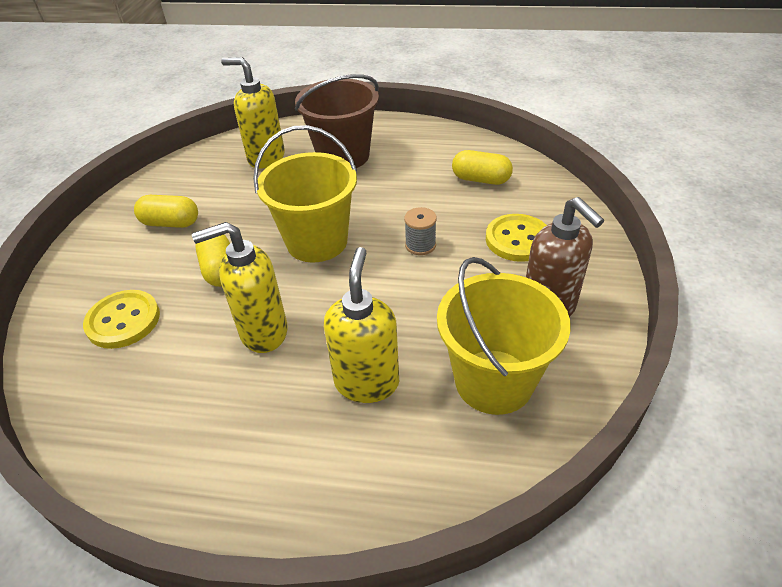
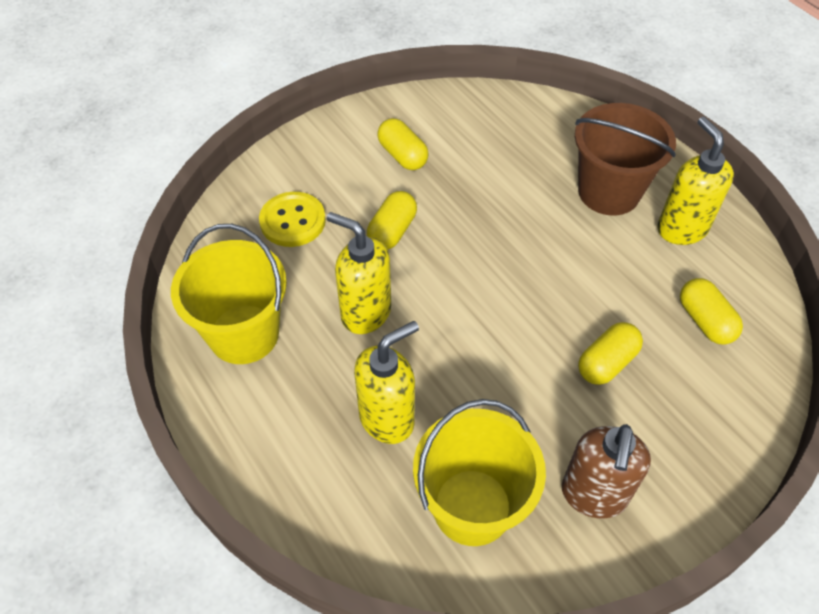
camera: 45 degrees right, 10 degrees up
(266, 158) = (541, 142): yellow soap dispenser -> yellow soap dispenser (681, 229)
(317, 241) = (487, 265): yellow bucket -> yellow bucket (244, 334)
(420, 245) = (564, 341): grey spool -> none
(460, 237) = (607, 363): none -> yellow capsule
(517, 239) = (655, 410): yellow button -> none

